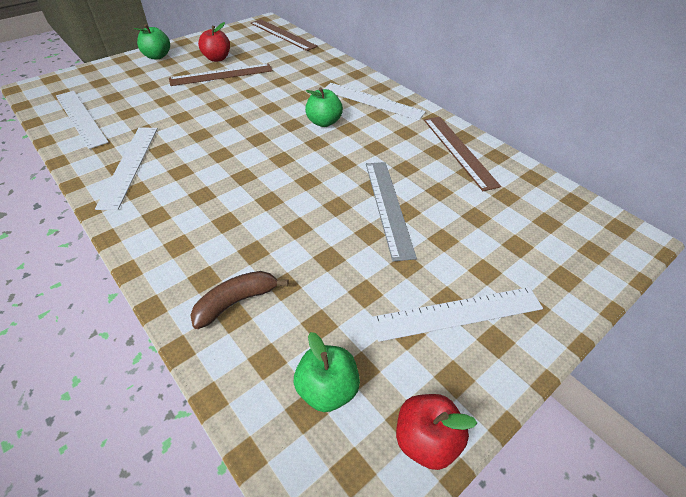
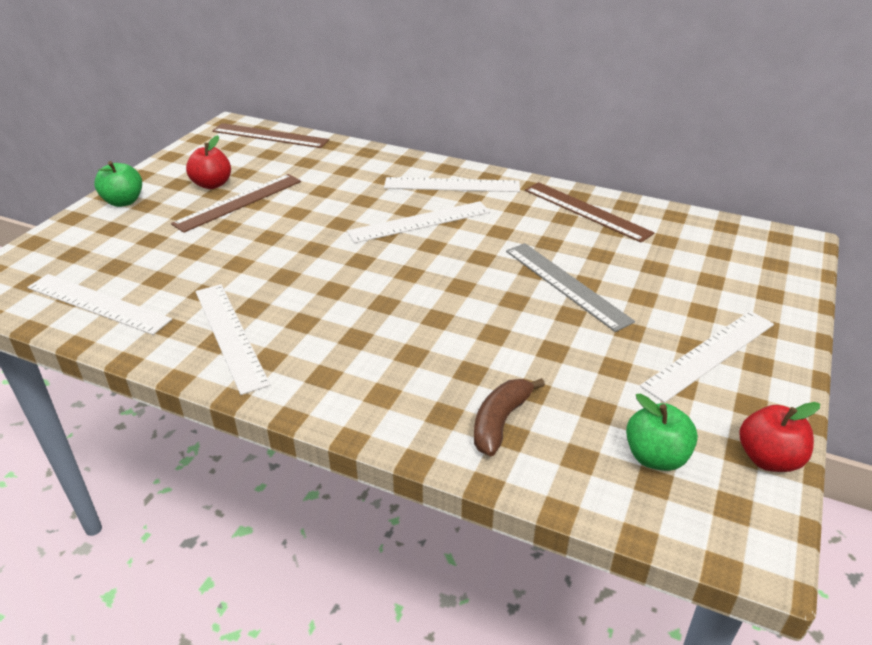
camera: 25 degrees left, 10 degrees down
(324, 122) = (419, 222): green apple -> white ruler

